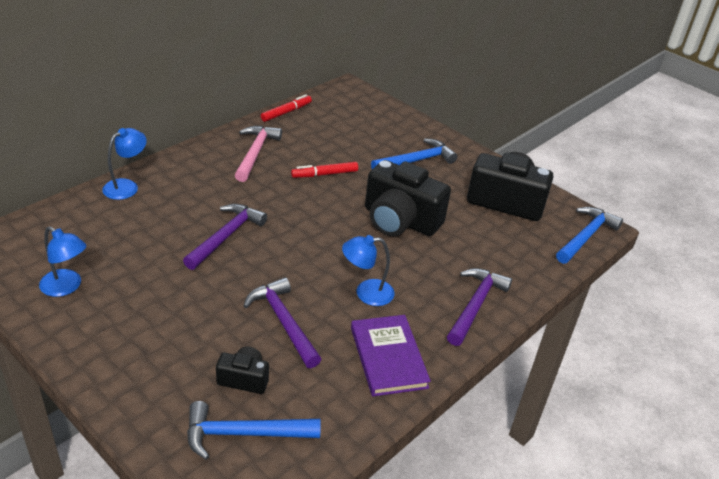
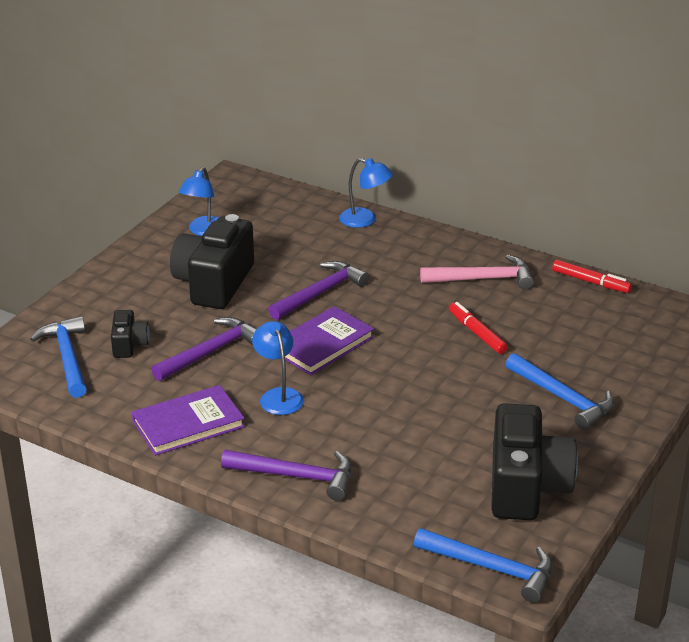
camera: 80 degrees right, 5 degrees down
(226, 236) = (320, 293): purple hammer -> purple hammer turned 60 degrees counterclockwise
(303, 252) = (322, 344): none -> purple book
(400, 220) = (422, 402): black camera -> black camera (214, 283)

